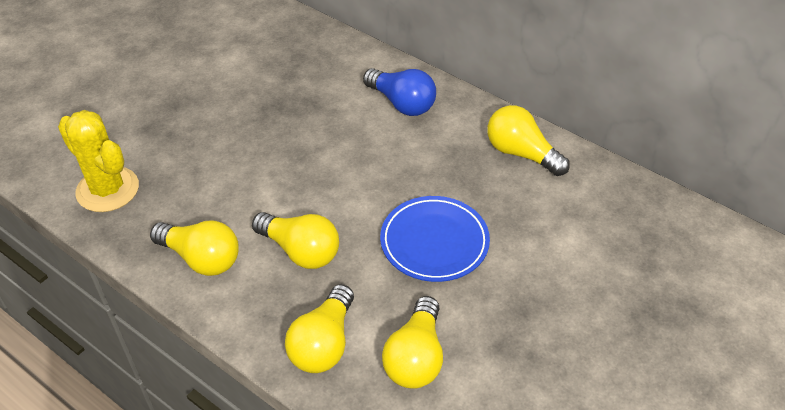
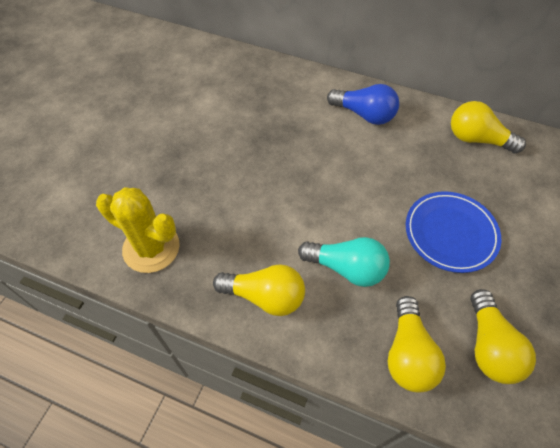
camera: 15 degrees left, 10 degrees up
(300, 251) = (346, 268): yellow light bulb -> turquoise light bulb

